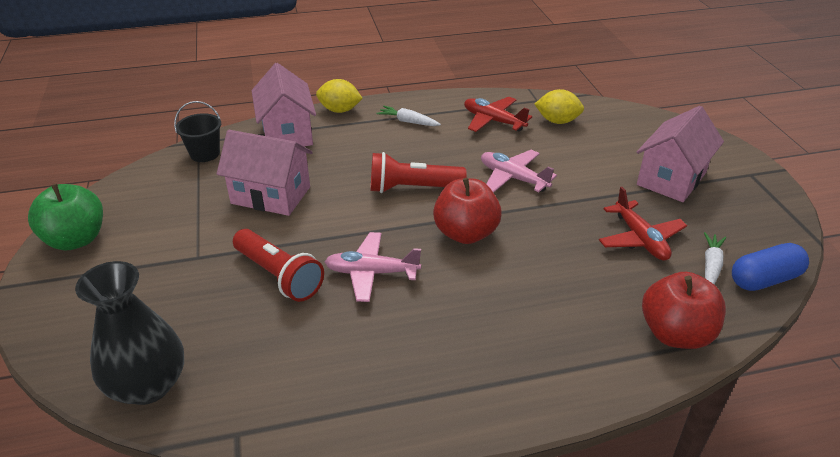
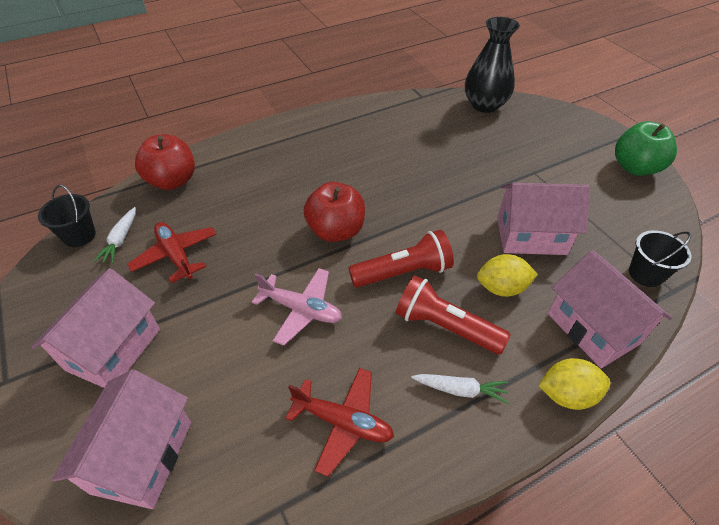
camera: 165 degrees right, 10 degrees up
(279, 276) = (463, 170): red flashlight -> red flashlight (445, 326)
(372, 273) = (398, 184): pink plane -> none
(557, 121) = (247, 446): yellow lemon -> yellow lemon (501, 288)
(625, 127) = (143, 456): none -> pink house
(764, 279) = (79, 235): blue capsule -> black bucket

